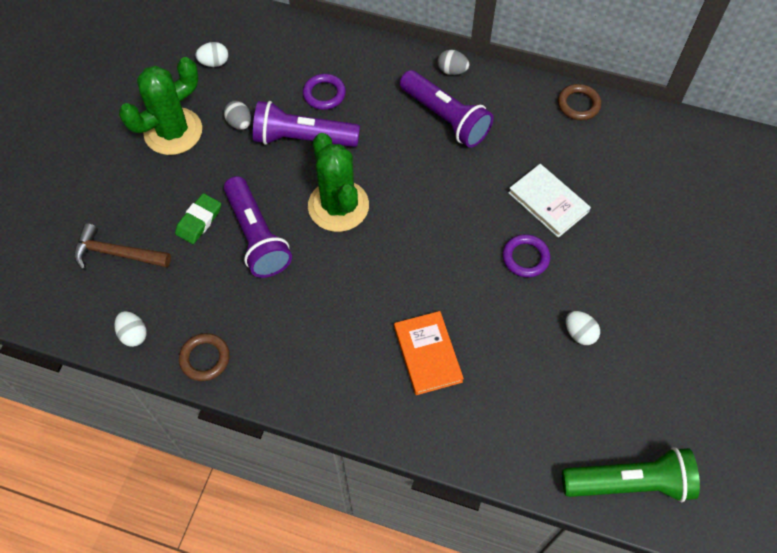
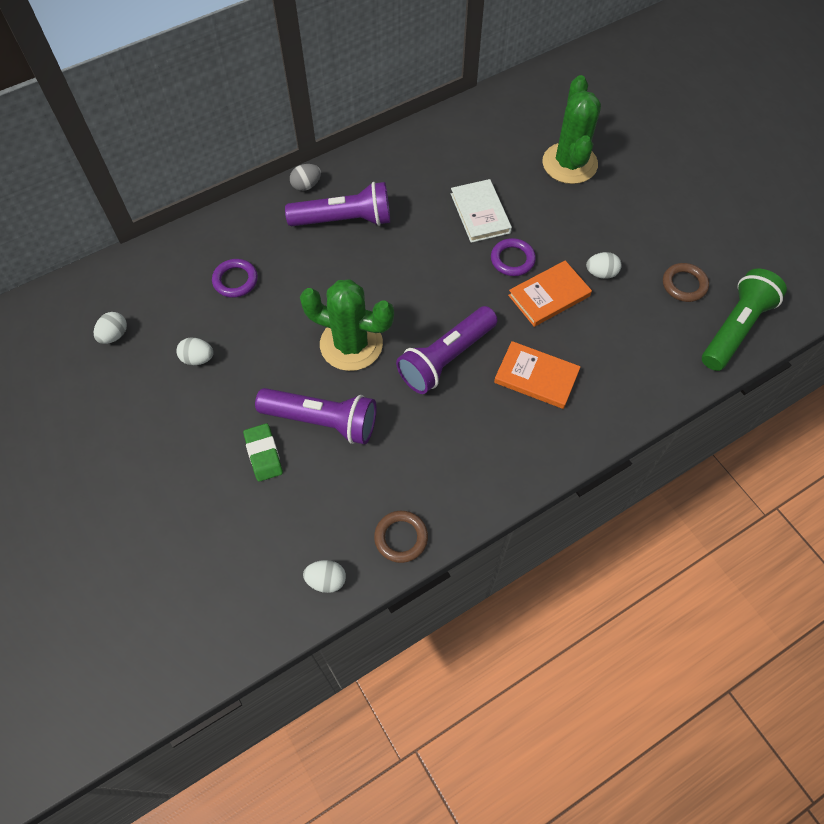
camera: 50 degrees left, 0 degrees up
(116, 253) = (231, 542): brown hammer -> none
(173, 131) = (151, 414): green cactus -> green cactus (569, 163)
(239, 123) = (198, 358): grey egg -> white egg
(303, 138) = (262, 324): purple flashlight -> purple flashlight (446, 358)
(516, 309) = (549, 296): none -> orange book
(548, 202) = (480, 213): white book -> white book turned 75 degrees clockwise
(578, 104) = (417, 136): brown ring -> brown ring (684, 285)

